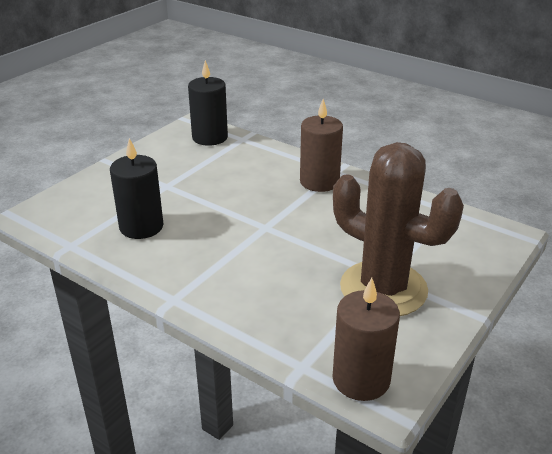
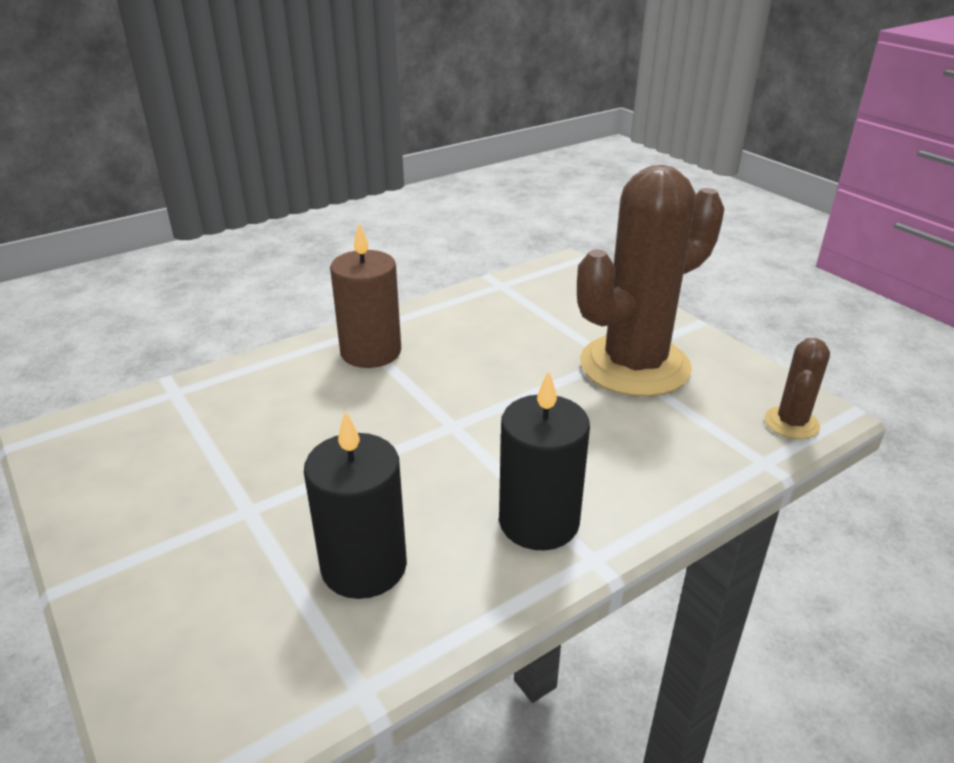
camera: 70 degrees left, 0 degrees up
(210, 137) = (130, 426): black candle -> black candle (539, 522)
(361, 379) = (791, 423): brown candle -> brown cactus

